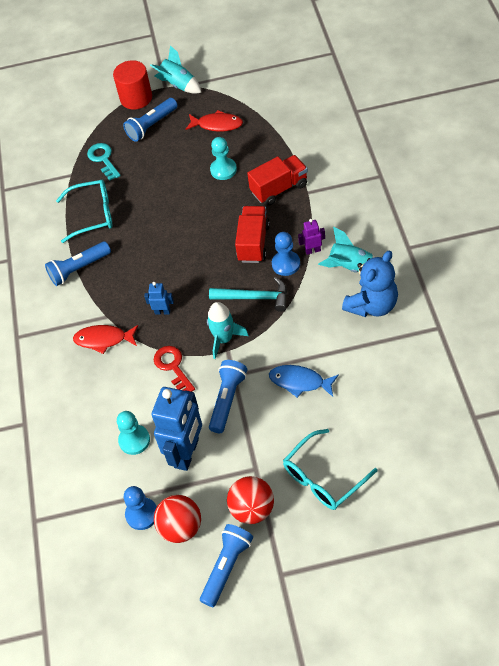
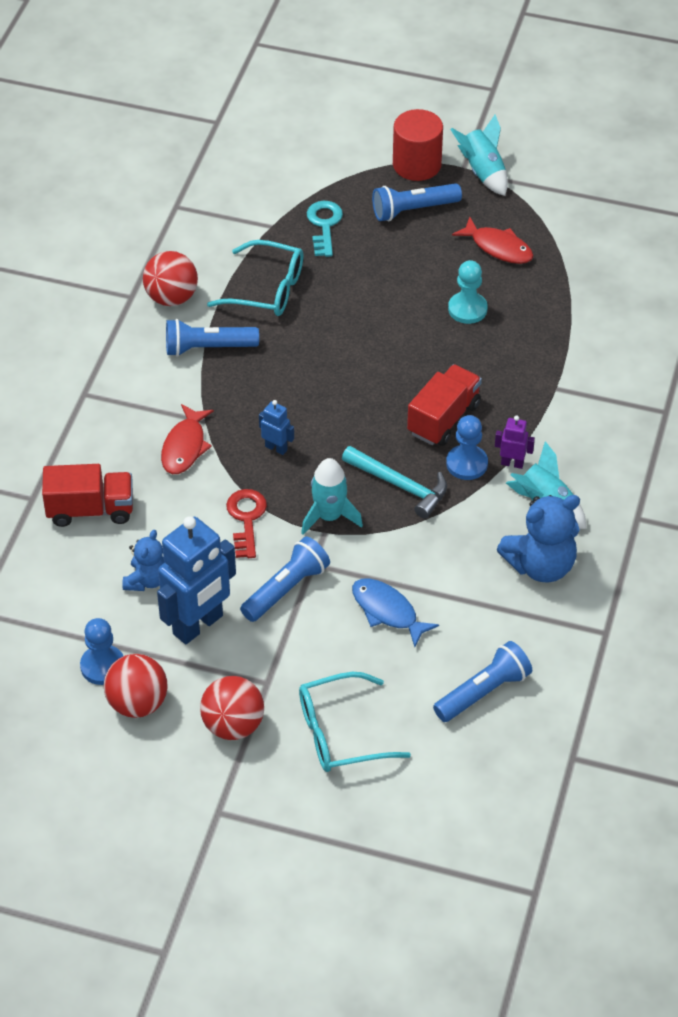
camera: 20 degrees right, 5 degrees down
(35, 248) = (171, 297): none -> red ball
(104, 339) = (185, 447): red fish -> red fish turned 105 degrees counterclockwise
(134, 440) = (146, 580): turquoise pawn -> blue teddy bear
(227, 567) = (162, 772): blue flashlight -> blue flashlight (483, 692)
(279, 189) = (522, 366): red truck -> red truck (90, 510)

